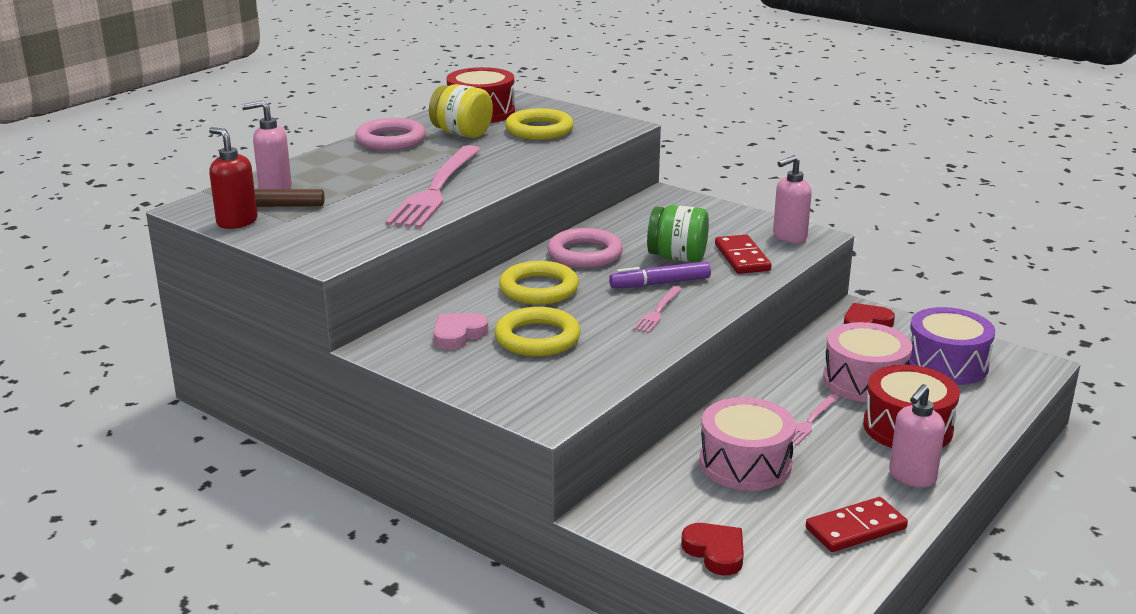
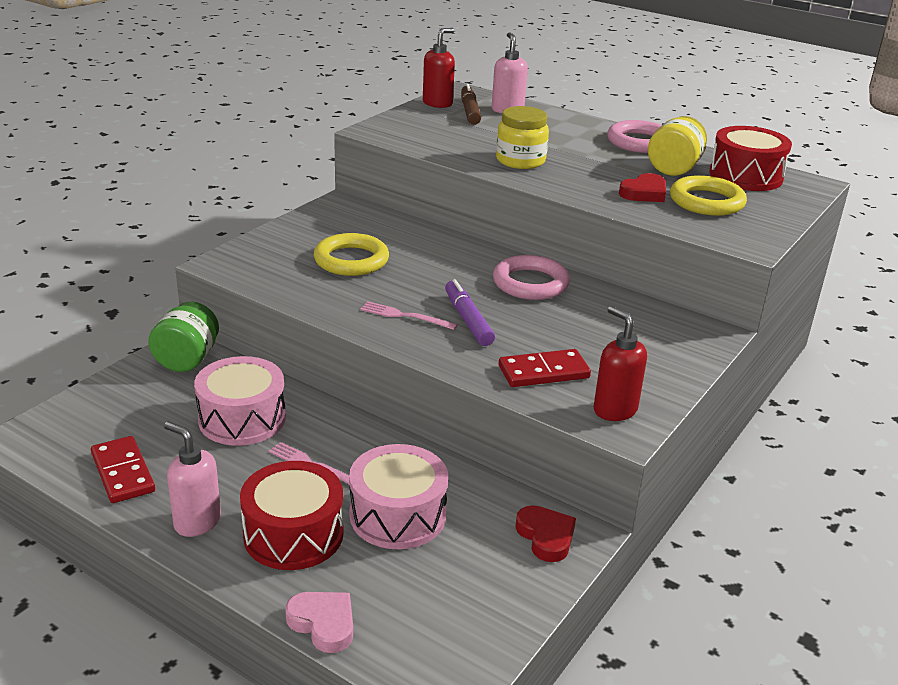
camera: 85 degrees right, 5 degrees up
(436, 190) = (520, 161): pink fork -> yellow jar
(458, 335) = (359, 229): pink heart -> pink heart (323, 623)
(539, 289) = (447, 261): yellow ring -> none
(677, 257) = (534, 332): green jar -> green jar (187, 359)
(715, 552) = (116, 394): red heart -> red heart (644, 193)
(789, 237) = (614, 410): pink soap dispenser -> red soap dispenser
(946, 364) = (442, 594): purple drum -> none

